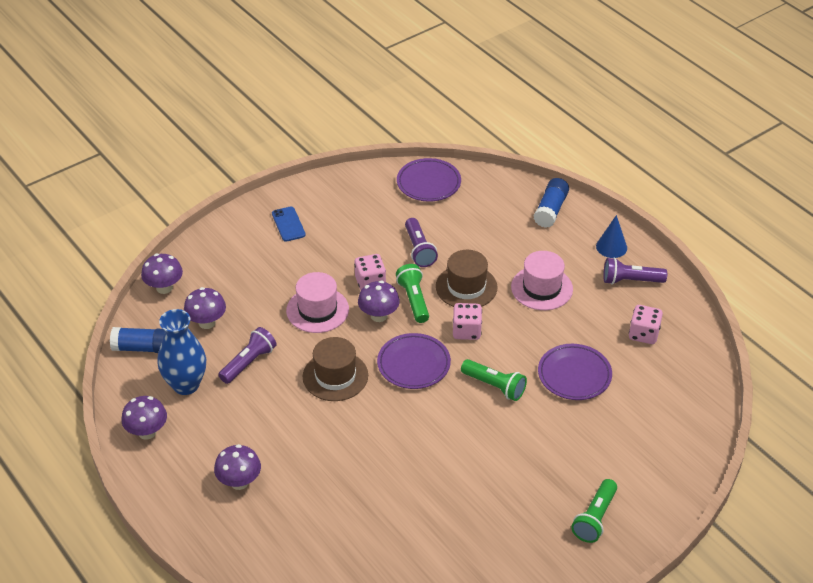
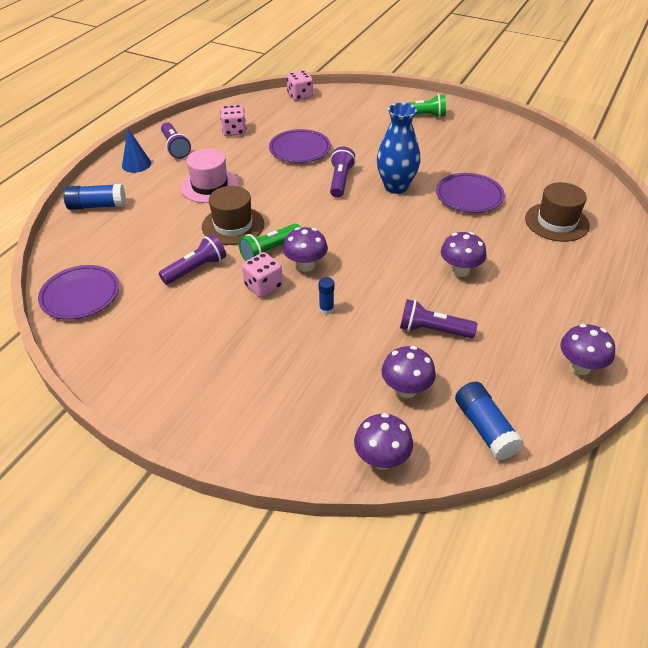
camera: 115 degrees left, 0 degrees up
(186, 385) = (500, 365): blue vase -> blue vase (396, 187)
(239, 482) = (563, 279): purple mushroom -> purple mushroom (460, 270)
(288, 224) = (203, 387): blue phone -> none
(317, 310) = (326, 309): pink hat -> blue glue stick
(335, 376) = (400, 266): brown hat -> brown hat (556, 222)
(413, 364) = (350, 227): purple plate -> purple plate (469, 196)
(466, 331) = (289, 210): pink dice -> pink dice (300, 96)
(494, 386) = (340, 181): green flashlight -> purple flashlight

